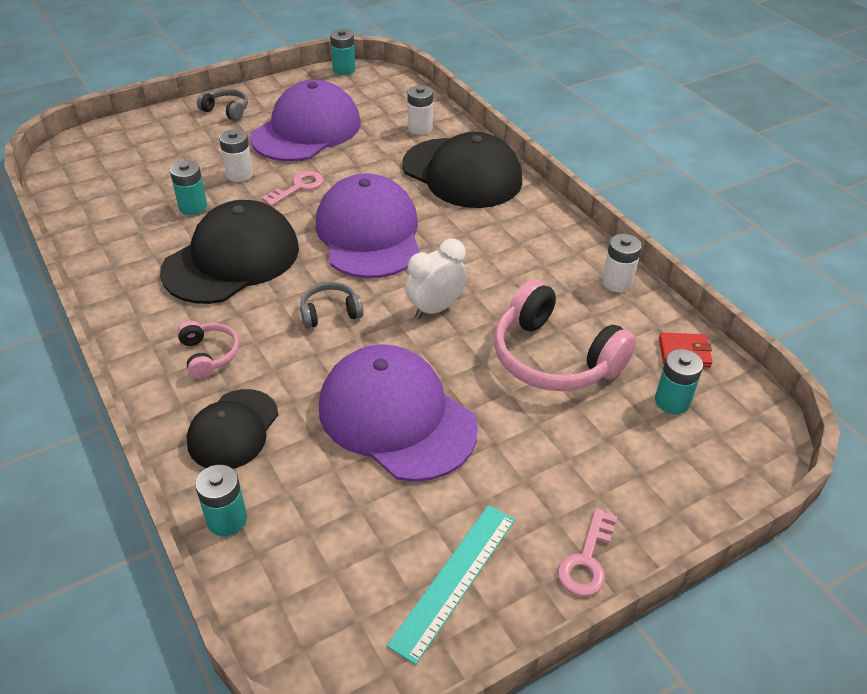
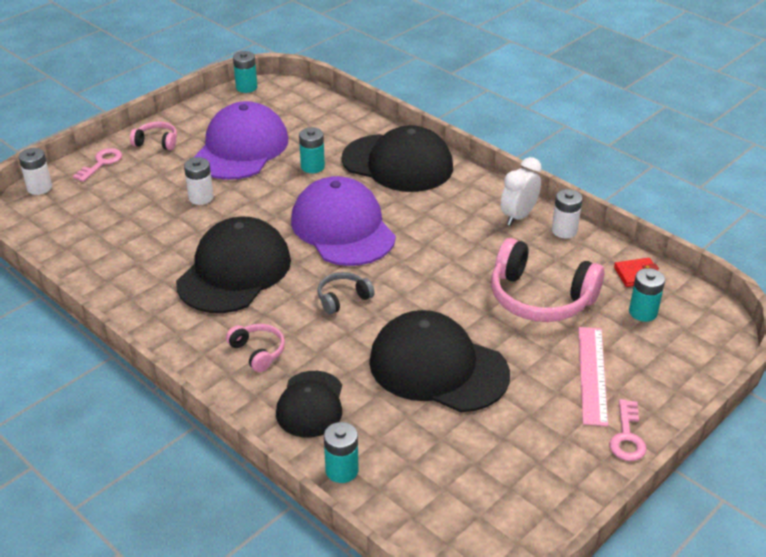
camera: 15 degrees left, 5 degrees down
(193, 207) = (174, 233): turquoise battery -> turquoise battery (312, 167)
(226, 110) = (156, 142): grey headphones -> pink headphones
(298, 187) = (260, 200): pink key -> pink key (101, 163)
(396, 417) = (438, 367): purple cap -> black cap
(420, 128) = (342, 130): white battery -> white battery (39, 188)
(435, 308) = (429, 278): white clock -> white clock (518, 216)
(454, 580) = (537, 471): turquoise ruler -> none
(577, 467) = (592, 374): none -> pink ruler

